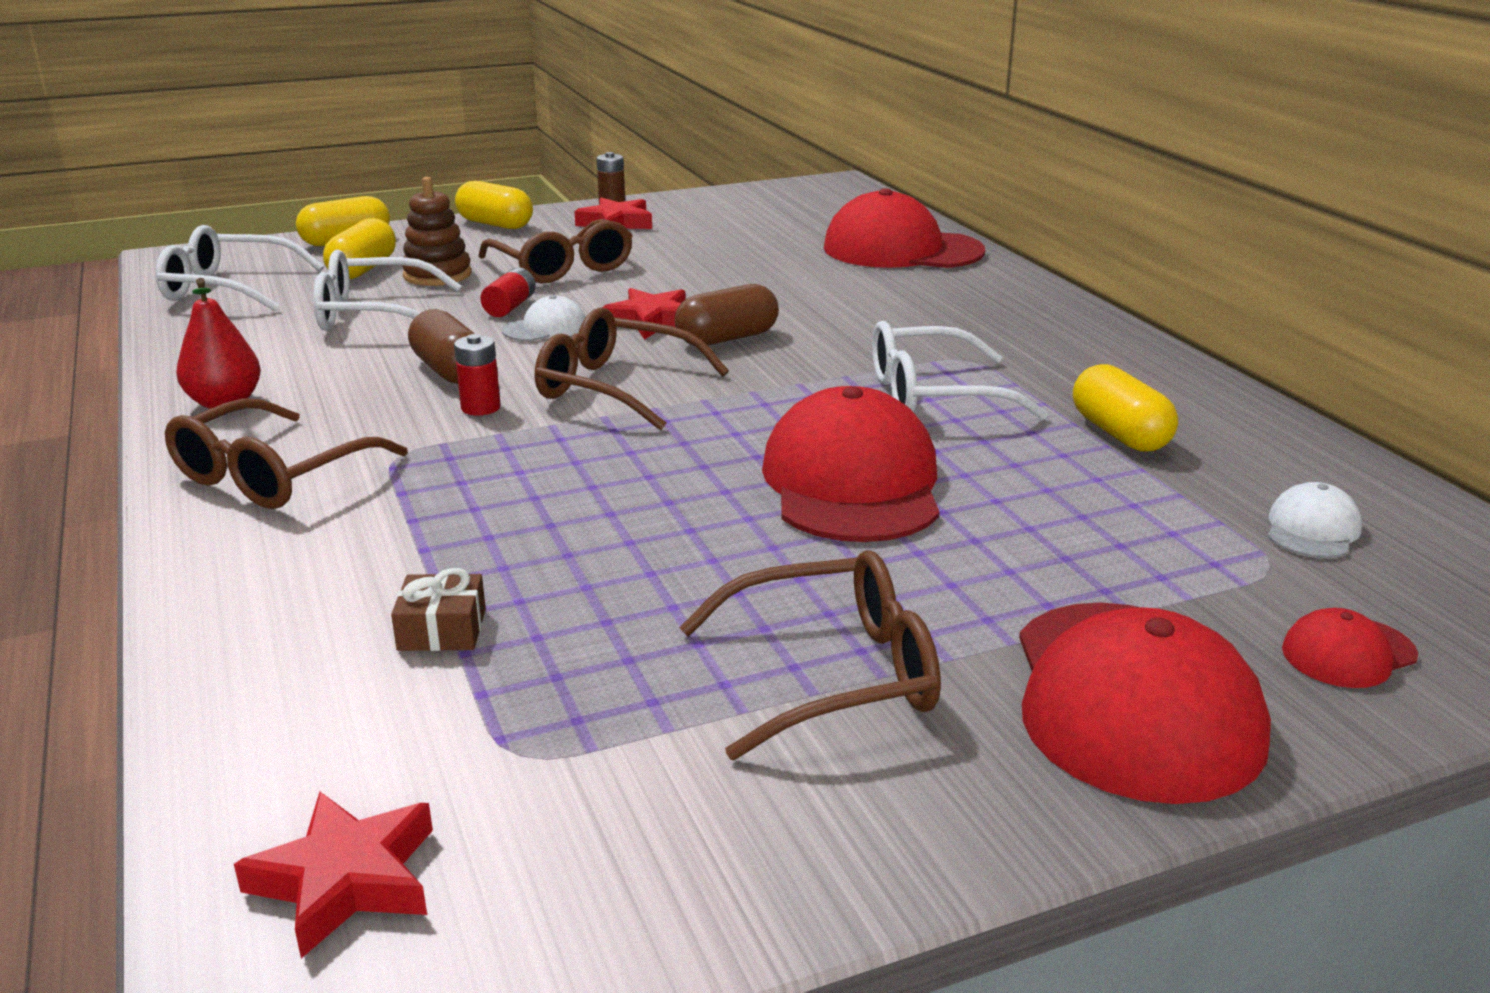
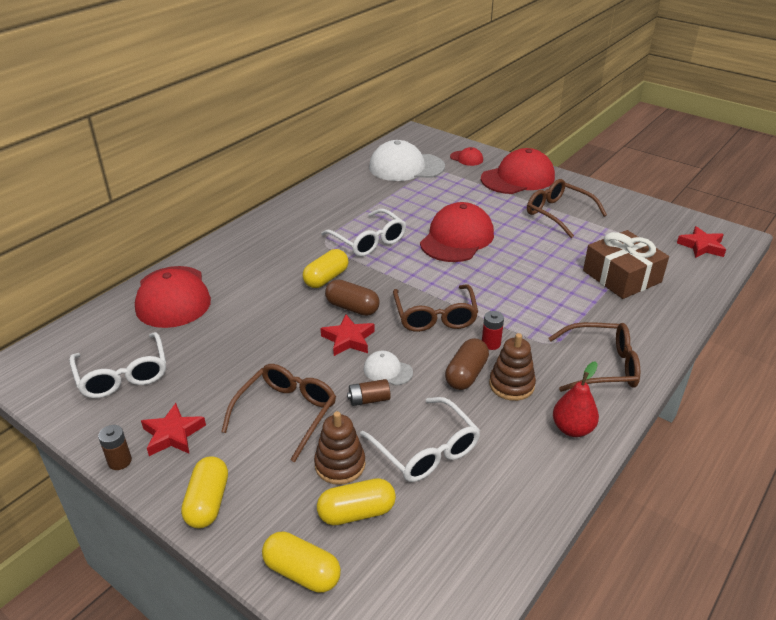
camera: 120 degrees left, 10 degrees up
(228, 288) = (446, 564): white glasses -> white glasses (123, 375)
(373, 393) = (511, 385): none -> brown stacking toy
(442, 630) = (622, 276): brown gift -> brown gift, size x2.25
(510, 307) = (369, 400): red battery -> brown battery
(852, 483) = (457, 238): red cap -> red cap turned 150 degrees clockwise
(1120, 434) = (368, 201): yellow capsule -> yellow capsule (326, 278)
(1312, 529) = (406, 167): white cap -> white cap, size x2.17

